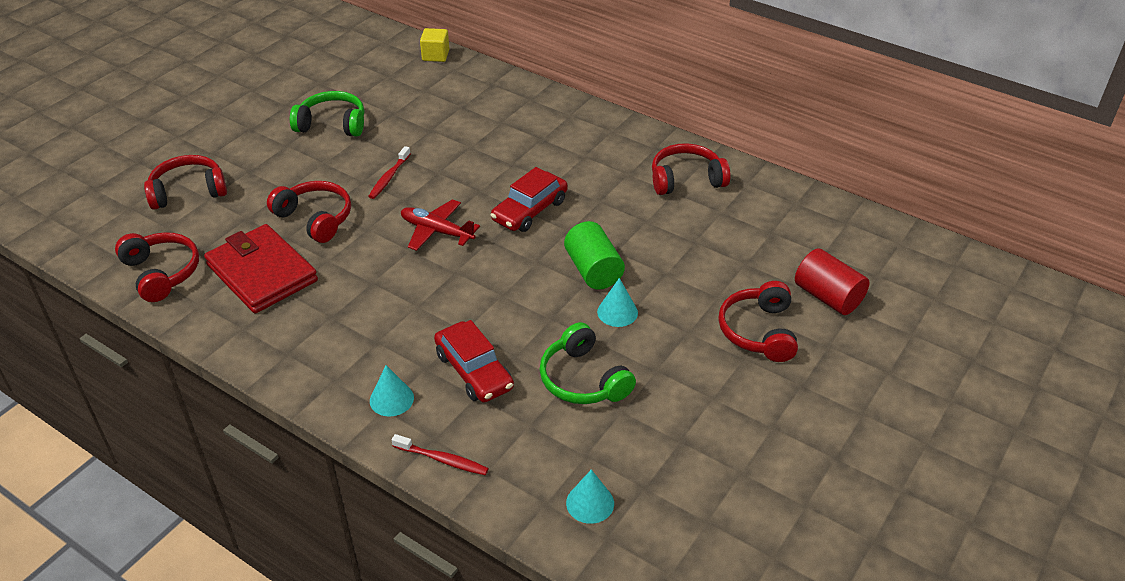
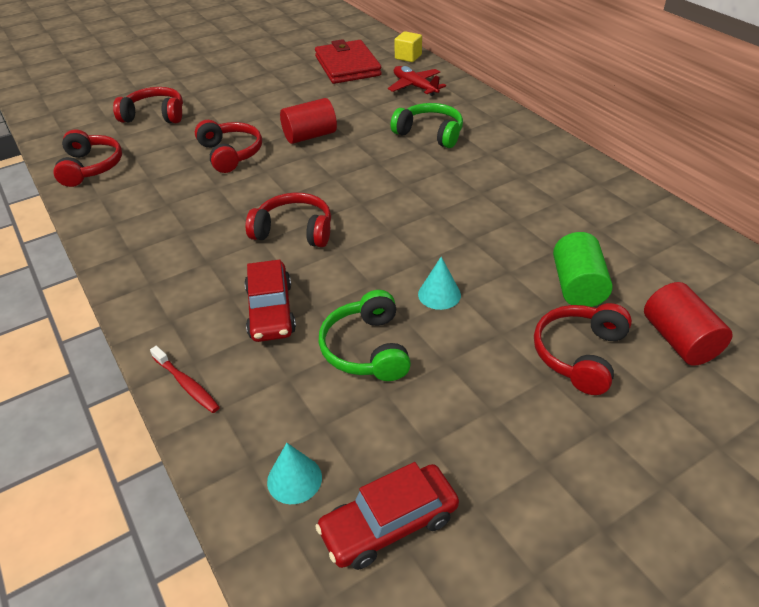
camera: 25 degrees right, 0 degrees up
(262, 273) = (160, 184): red wallet -> red wallet (347, 66)
(332, 124) = (293, 90): green headphones -> green headphones (430, 133)
(389, 177) = (310, 136): red toothbrush -> red cylinder
(391, 399) = (183, 314): turquoise cone -> none
(437, 231) = (319, 185): red plane -> red plane (415, 87)
(529, 210) = (411, 186): red car -> red car (389, 524)
(593, 270) = (438, 251): green cylinder -> green cylinder (577, 286)
(686, 179) = (577, 192): red headphones -> red headphones (294, 231)

